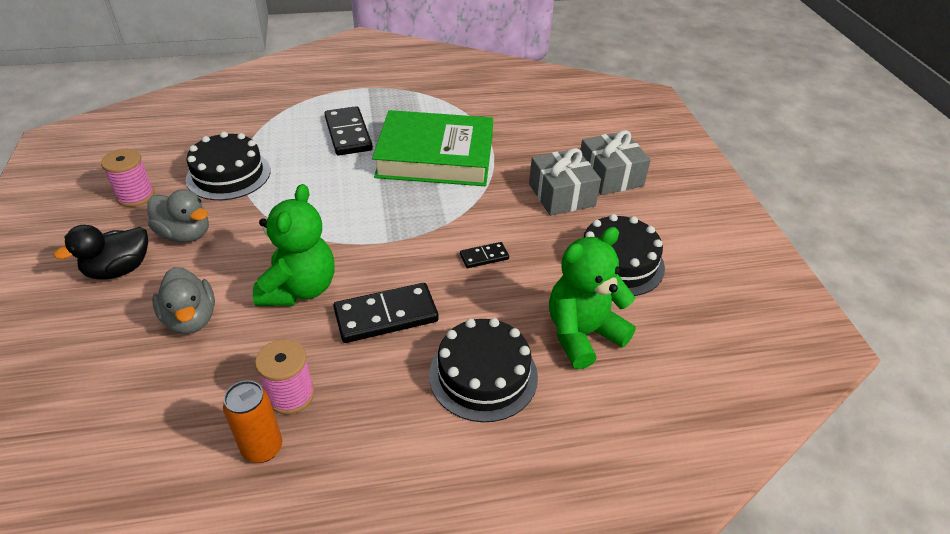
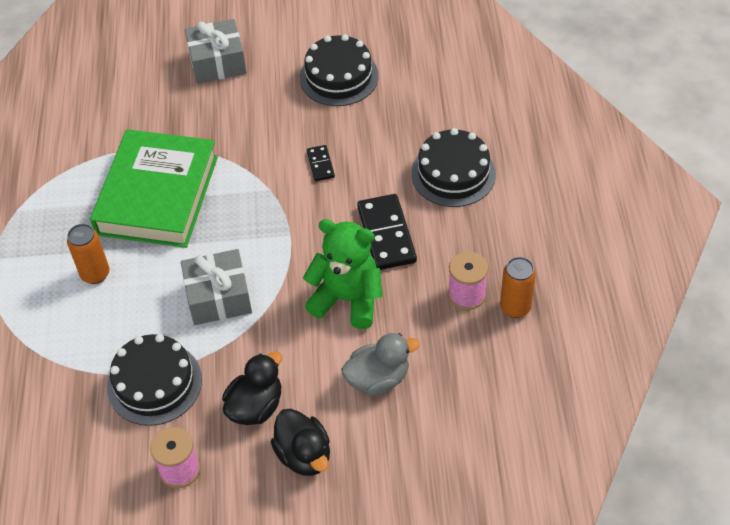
camera: 80 degrees left, 10 degrees up
(185, 234) = (255, 406): grey duck -> black duck
(348, 134) = (95, 274): black domino -> orange can
(561, 195) = (241, 101): grey gift -> grey gift (218, 297)
(582, 334) = (416, 110): green teddy bear -> none

